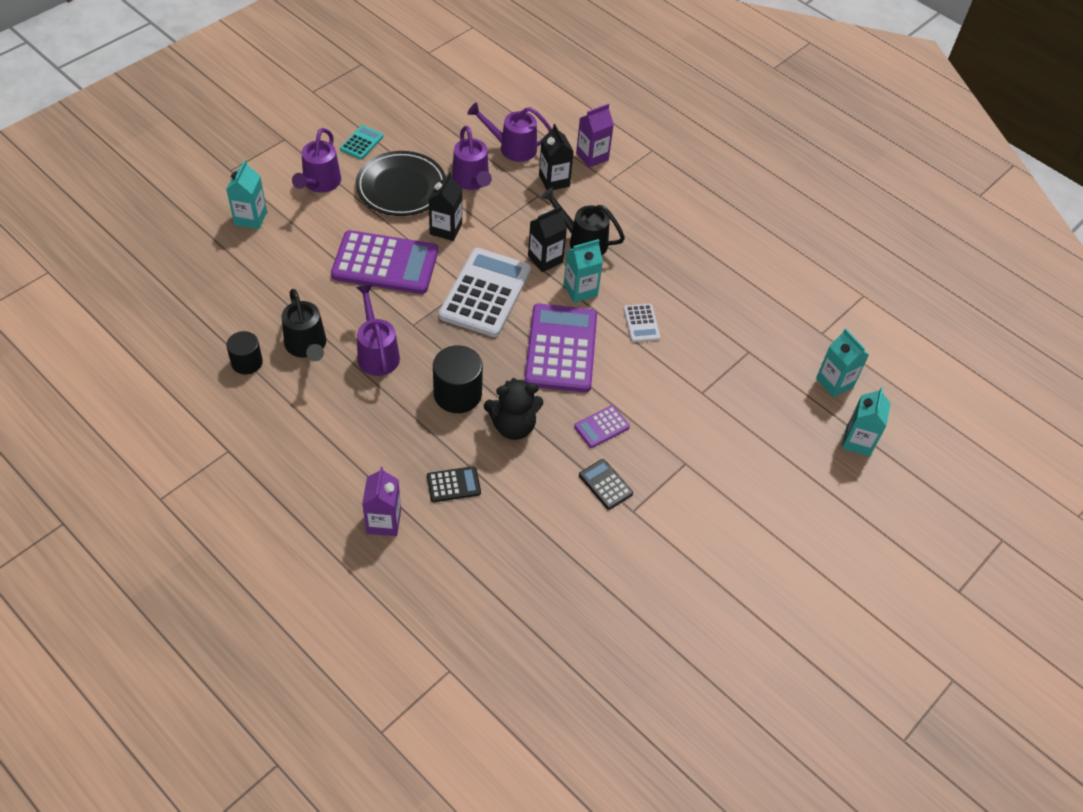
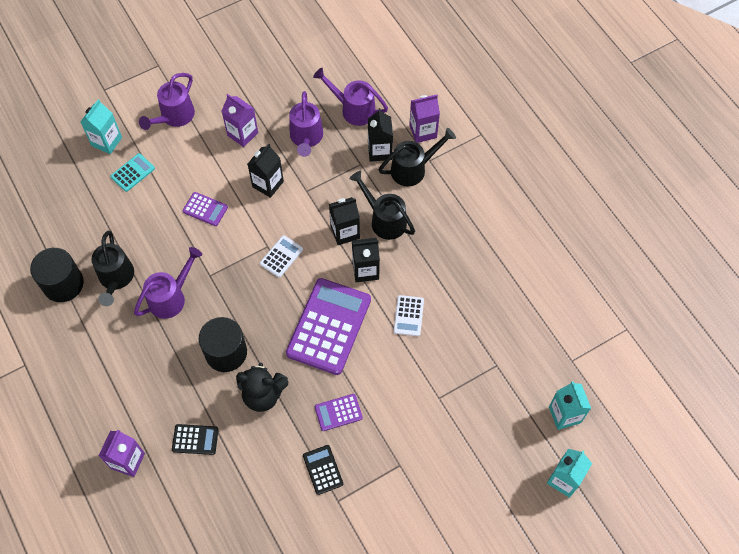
camera: 20 degrees right, 10 degrees up
(247, 362) = (63, 284): black cylinder -> black cylinder, size x1.56
(361, 143) = (222, 81): turquoise calculator -> turquoise calculator (133, 173)
(377, 352) = (171, 297): purple watering can -> purple watering can turned 45 degrees clockwise
(385, 263) = (205, 209): purple calculator -> purple calculator, size x0.46
(401, 188) = (242, 134): black plate -> purple carton
(485, 293) = (281, 256): white calculator -> white calculator, size x0.46
(580, 290) = (365, 270): turquoise carton -> black carton
(595, 191) = (413, 169): none -> black watering can

